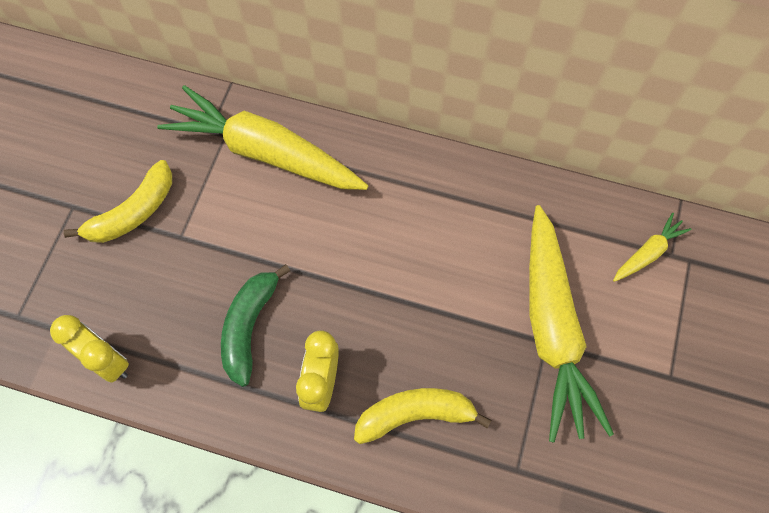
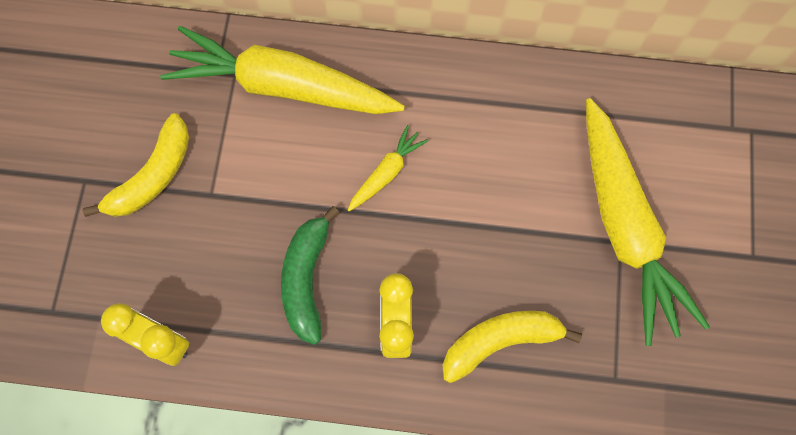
camera: 10 degrees left, 5 degrees up
(648, 253) = (708, 130): yellow carrot -> yellow carrot (386, 173)

